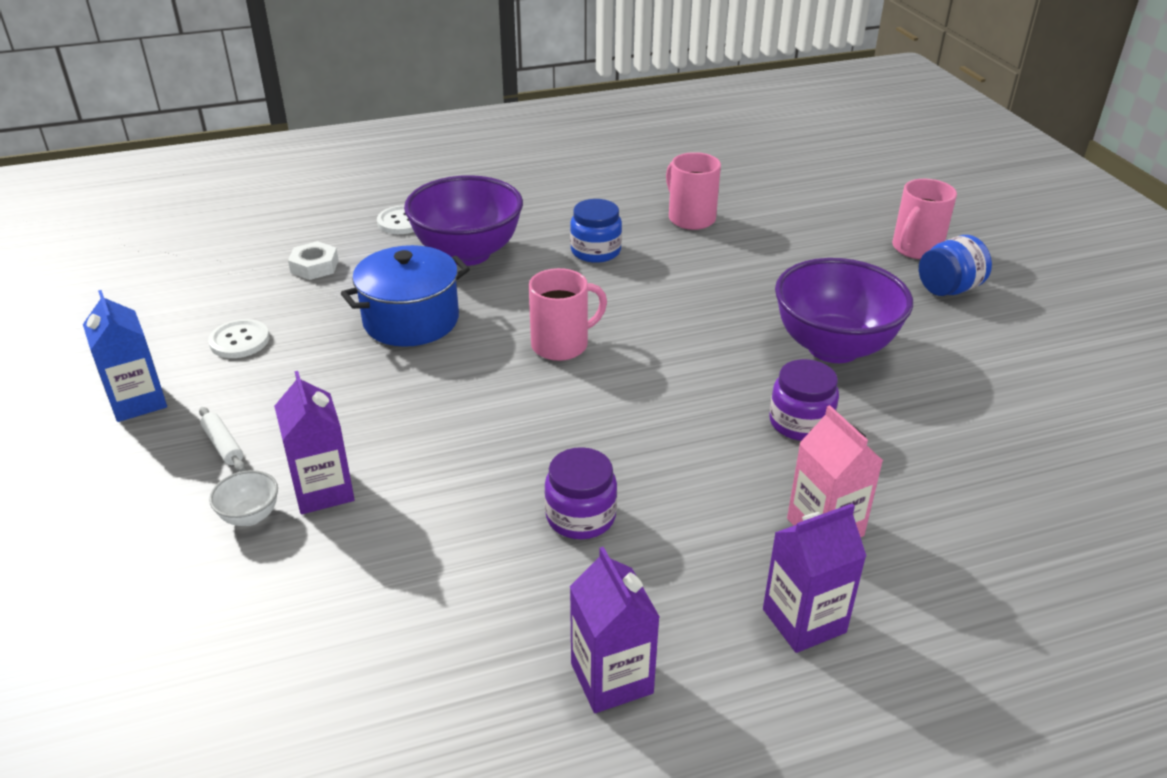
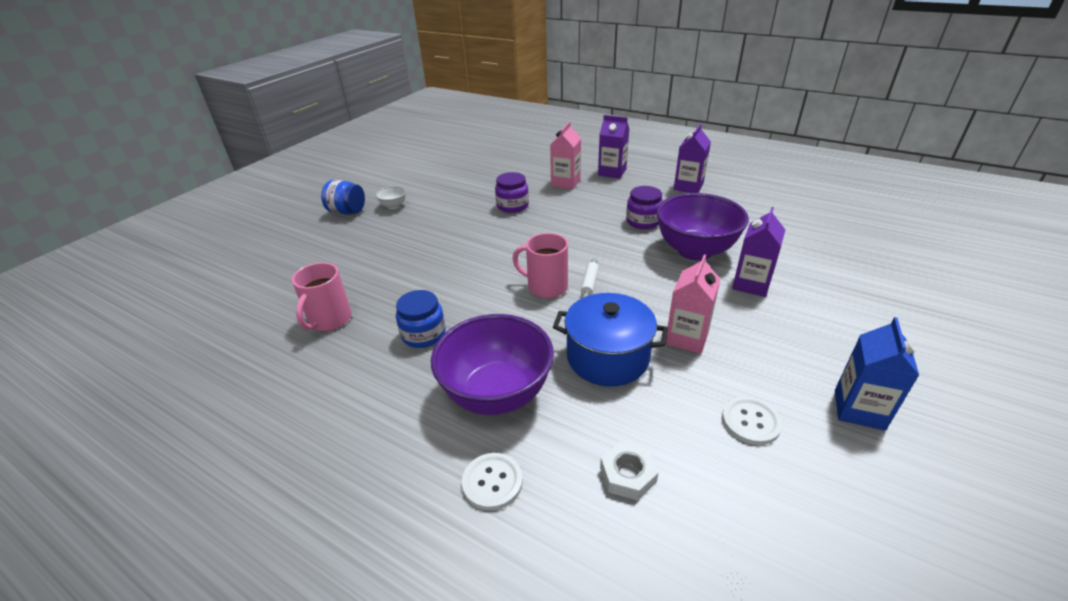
camera: 130 degrees left, 0 degrees up
(223, 445) = (800, 338): white rolling pin -> white rolling pin (589, 283)
(250, 516) = (798, 292): white bowl -> white bowl (393, 206)
(351, 377) = (686, 338): none -> pink carton
(833, 347) = (442, 219): purple bowl -> purple bowl (695, 251)
(915, 249) = (305, 232): pink mug -> none

